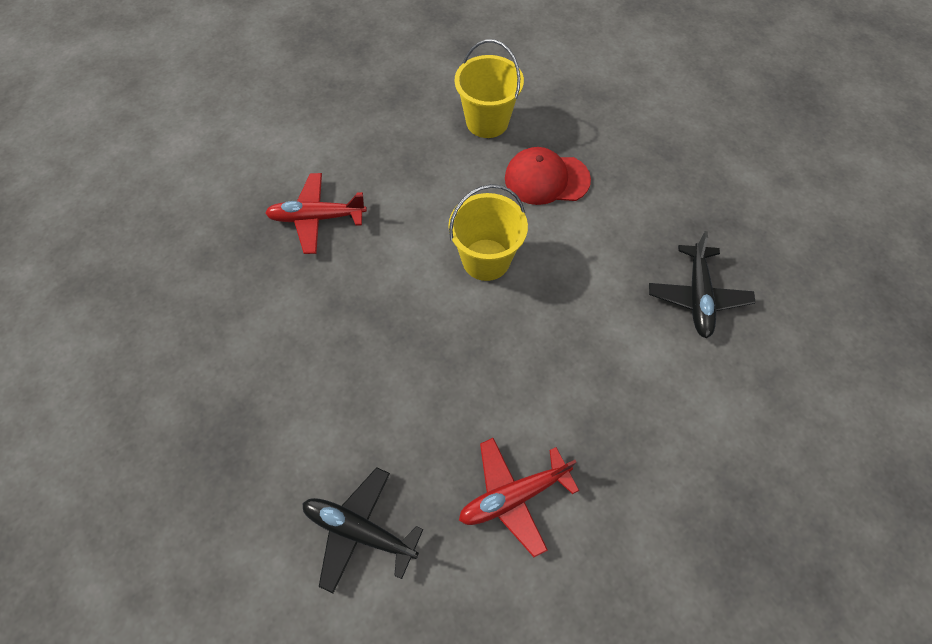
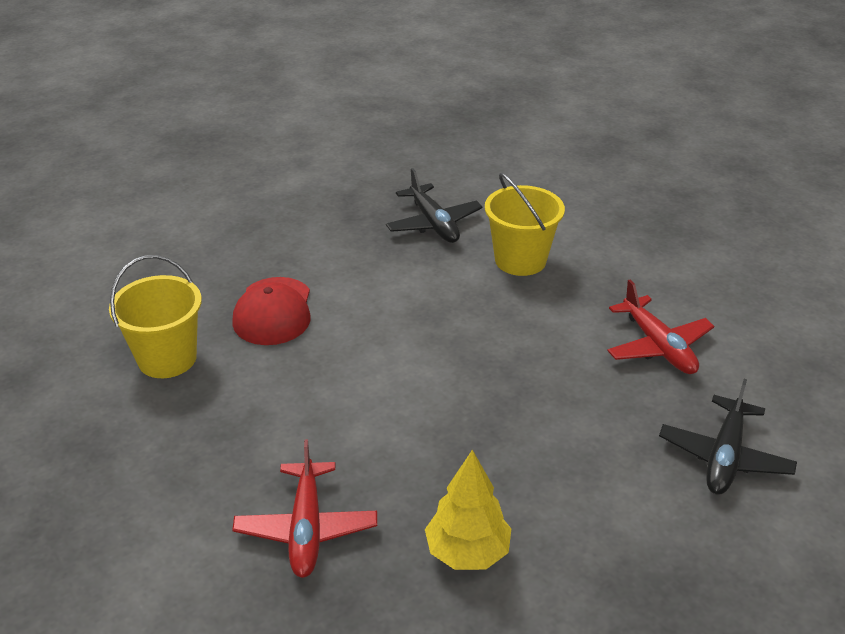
camera: 90 degrees left, 25 degrees down
(283, 314) = (467, 552): none -> yellow tree
(486, 259) = (385, 362): yellow bucket -> yellow bucket (520, 260)
(697, 296) = (433, 223): black plane -> black plane turned 60 degrees clockwise

